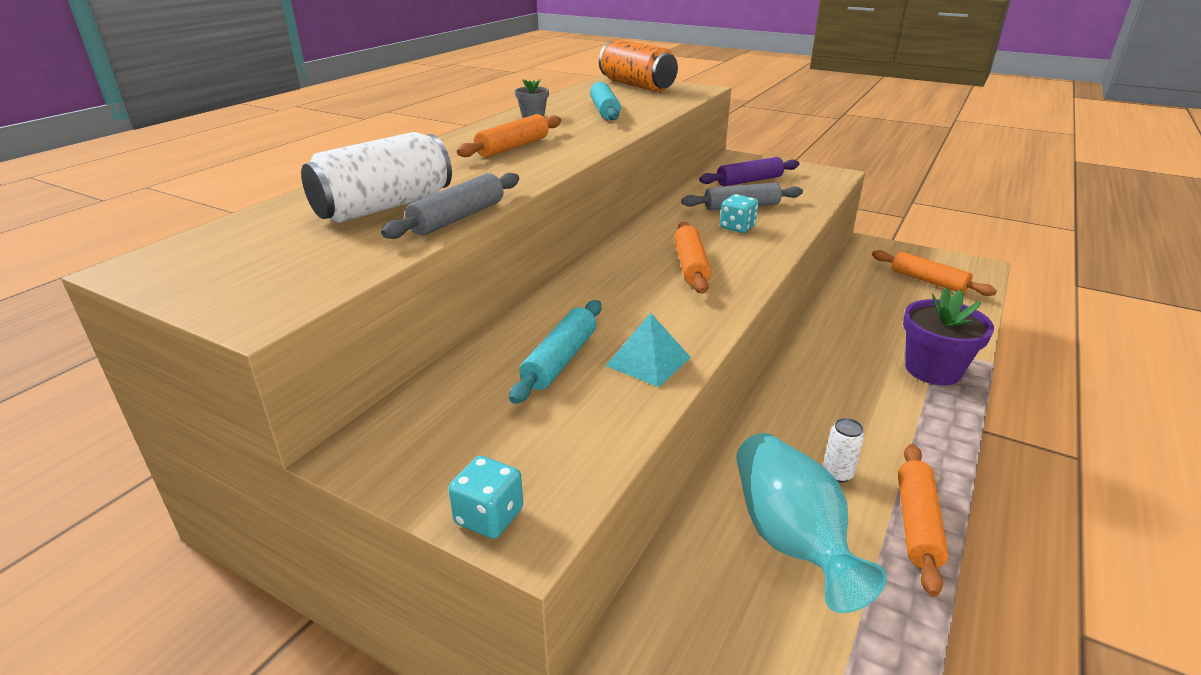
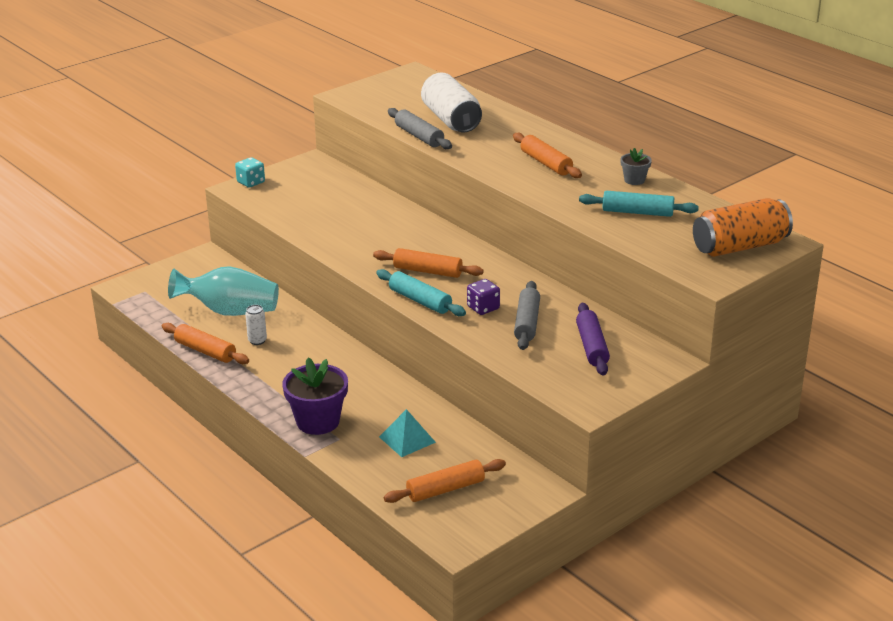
camera: 110 degrees right, 0 degrees up
(560, 360) = (346, 210): turquoise rolling pin -> turquoise rolling pin (420, 301)
(648, 361) = (325, 232): turquoise pyramid -> turquoise pyramid (407, 439)
(737, 227) = (483, 308): turquoise dice -> purple dice

